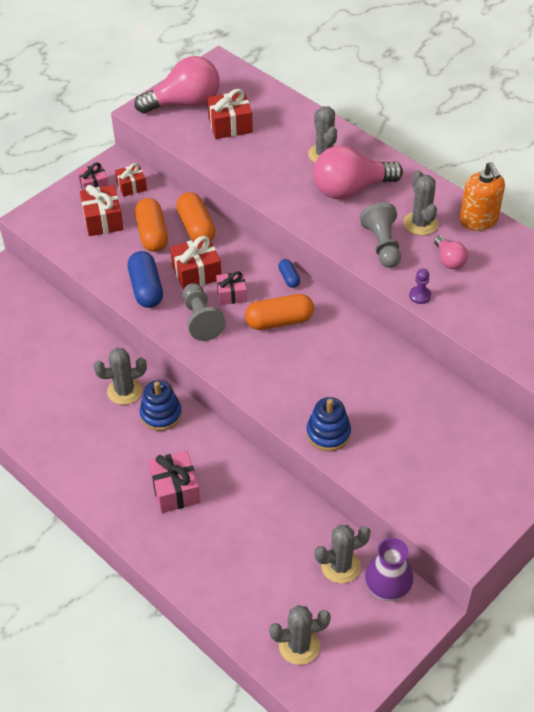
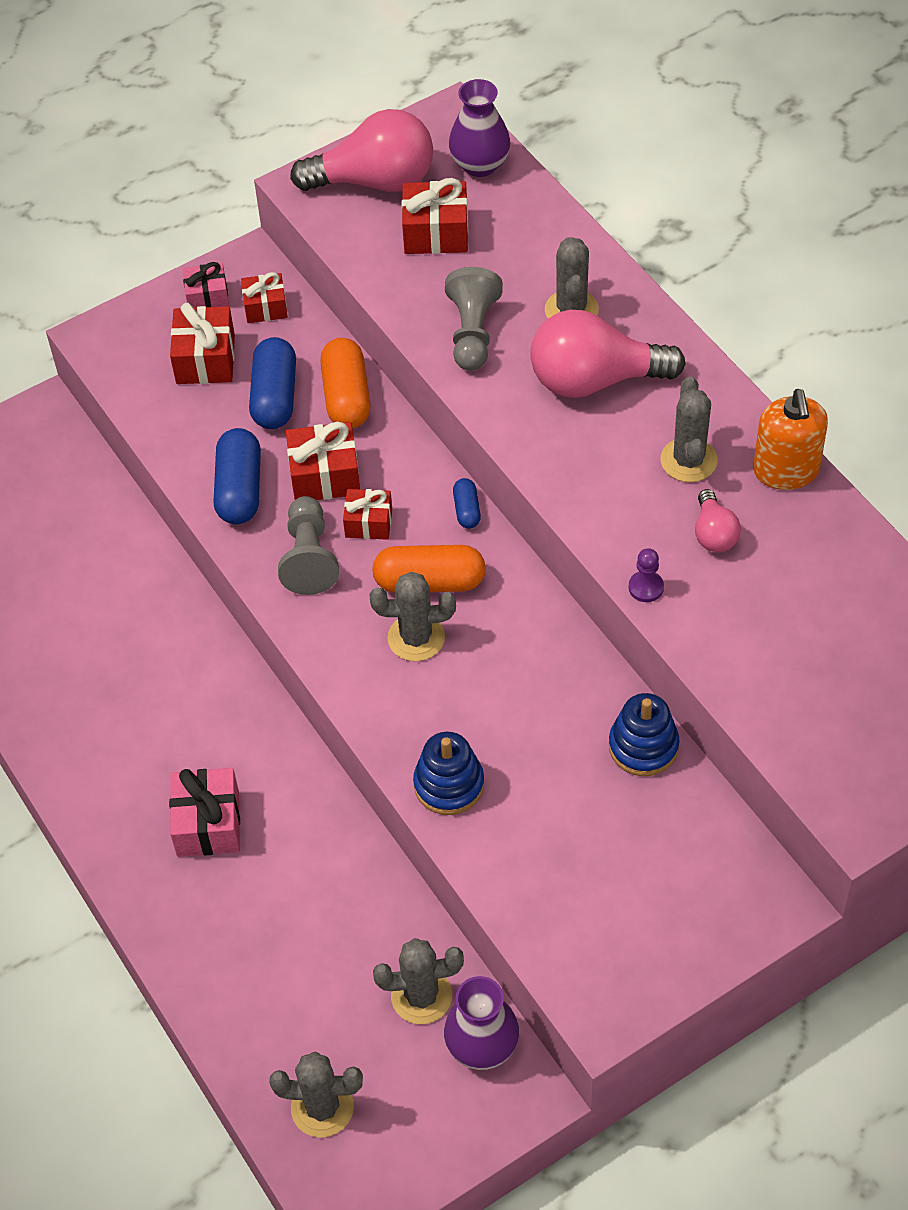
camera: 15 degrees right, 5 degrees up
(124, 391) = (175, 647): grey cactus -> grey cactus (416, 638)
(152, 234) = (274, 397): orange capsule -> blue capsule
(161, 414) = (220, 696): blue stacking toy -> blue stacking toy (643, 746)
(231, 294) = (368, 523): pink gift -> red gift
(244, 86) = (480, 165): none -> purple vase
(382, 245) = (614, 488): grey pawn -> grey pawn (472, 333)

